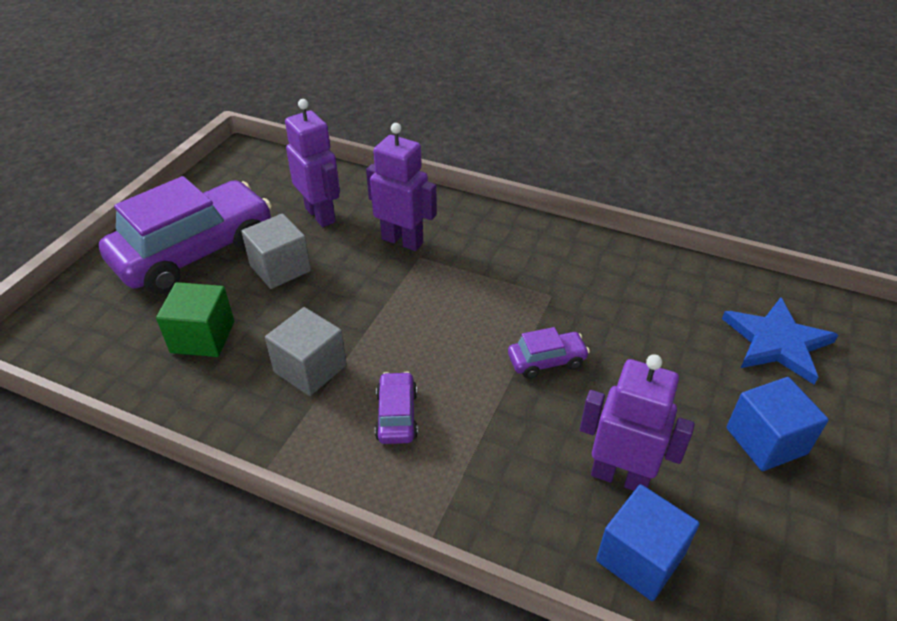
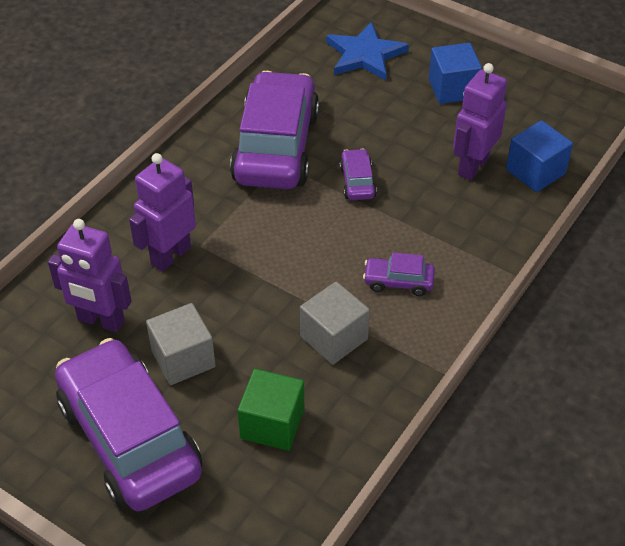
camera: 80 degrees left, 5 degrees up
(320, 215) = (100, 321): purple robot -> purple robot turned 135 degrees counterclockwise
(575, 288) = (276, 147): none -> purple car

